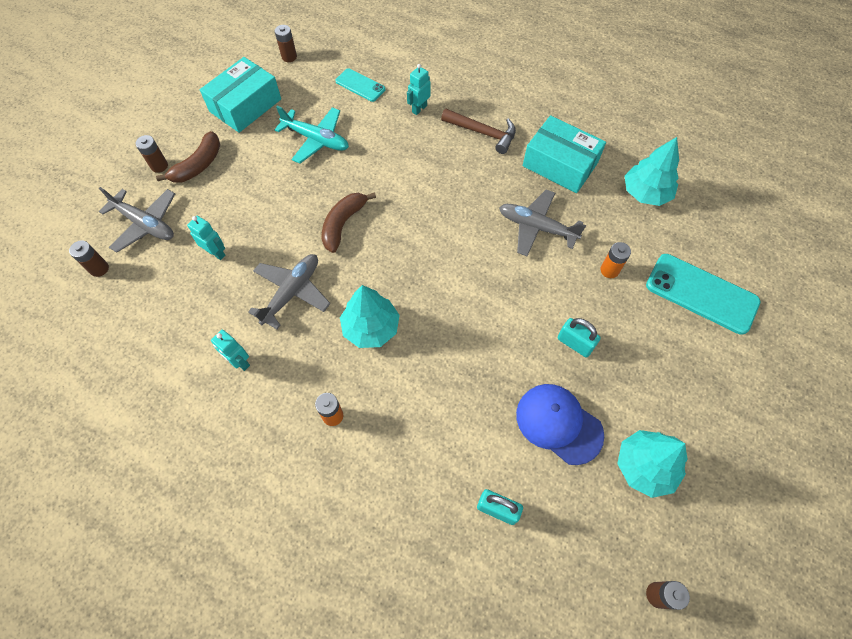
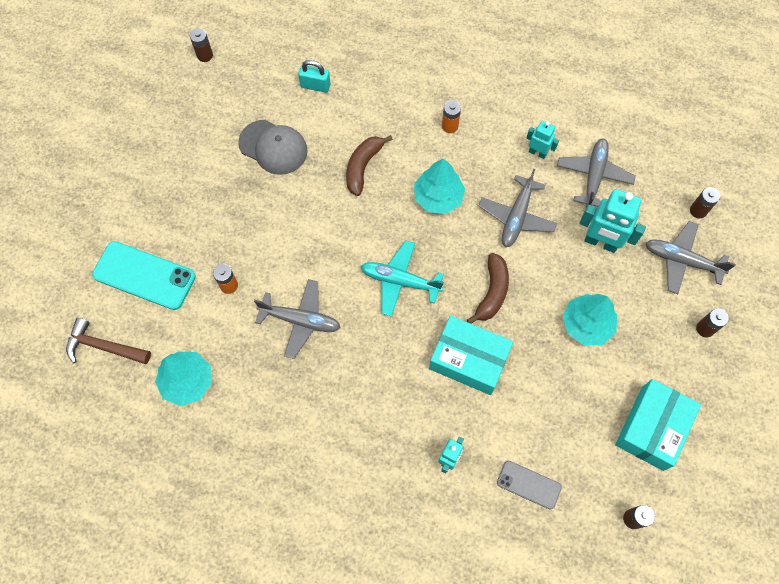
camera: 170 degrees right, 5 degrees up
(189, 324) = (593, 176): none -> grey plane
(198, 165) = (665, 336): brown banana -> brown banana (363, 167)
(216, 253) = (600, 243): turquoise robot -> turquoise robot, size x1.77
(316, 140) = (553, 392): turquoise plane -> turquoise plane (400, 281)
(360, 85) = (529, 484): turquoise phone -> grey phone
(483, 133) = (369, 434): brown hammer -> brown hammer (104, 347)
(558, 424) = (273, 147): blue cap -> grey cap
(560, 164) = (279, 404): turquoise box -> turquoise box (469, 360)
(575, 343) = (261, 211): turquoise padlock -> none
(645, 466) = (207, 128): turquoise tree -> turquoise tree (586, 324)

